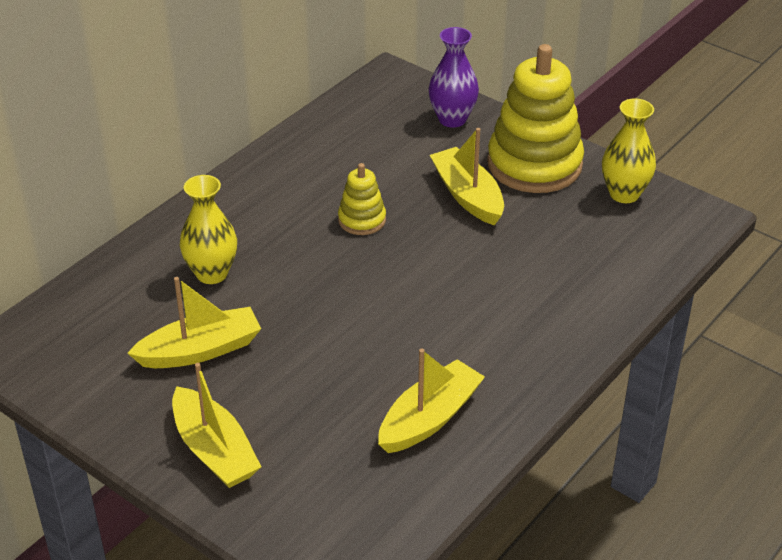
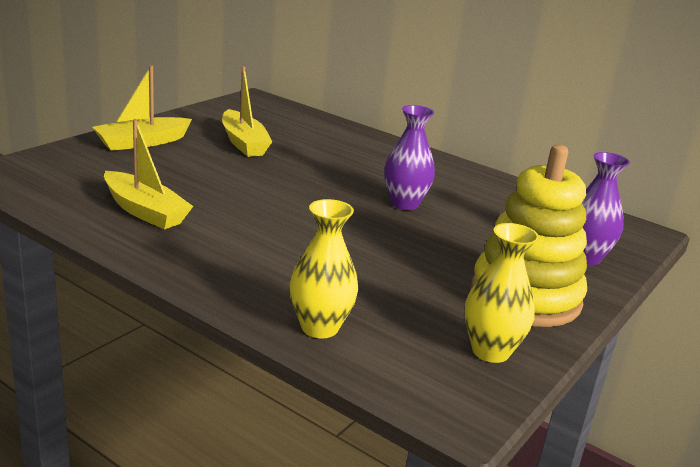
camera: 85 degrees right, 15 degrees down
(212, 273) = (328, 150): yellow vase -> yellow vase (319, 327)
(362, 220) = (404, 204): yellow stacking toy -> purple vase
(467, 195) = (455, 254): yellow boat -> none

